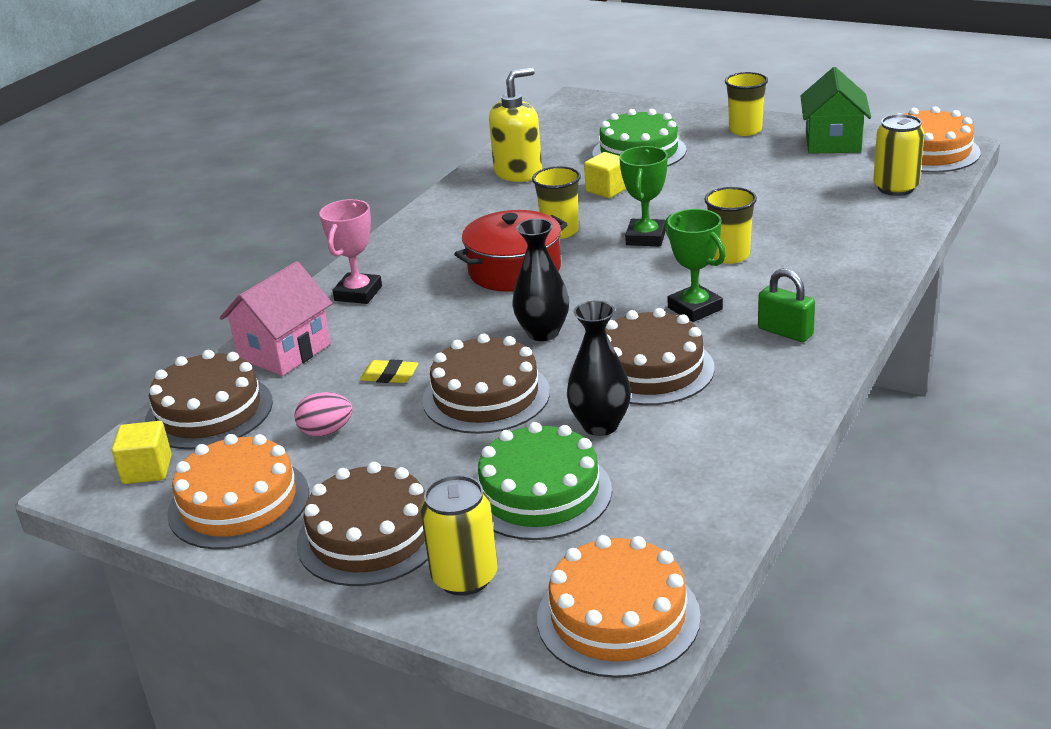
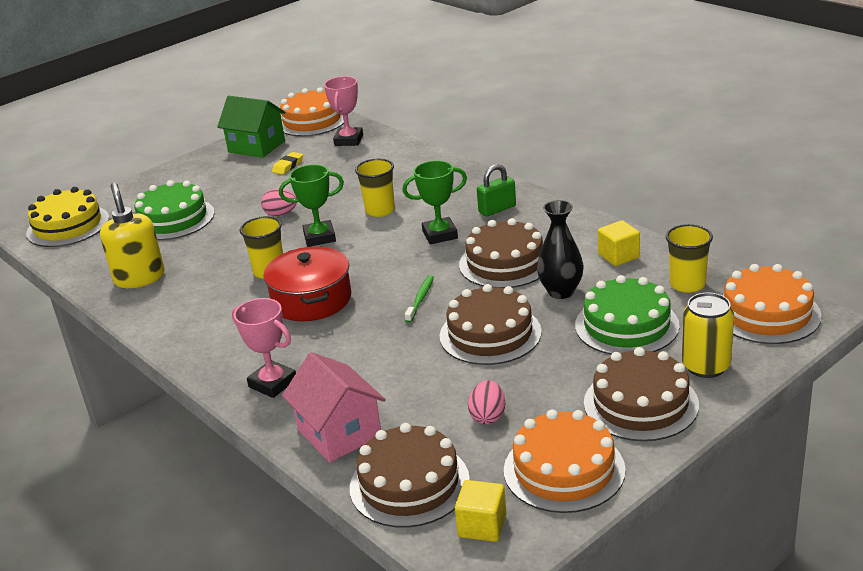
camera: 70 degrees left, 0 degrees up
(389, 376) = (427, 377): yellow eraser -> yellow eraser (288, 166)
(543, 333) = (420, 299): black vase -> green toothbrush
(597, 110) = (68, 226): none -> yellow cake
(607, 190) = (222, 242): yellow cube -> yellow cube (618, 256)
(646, 238) = (319, 237): green trophy -> green trophy turned 45 degrees counterclockwise
(684, 201) = (281, 214): none -> pink egg
(745, 130) = (194, 172): yellow cup -> yellow cup (687, 284)
(895, 188) = (348, 140): yellow can -> pink trophy

